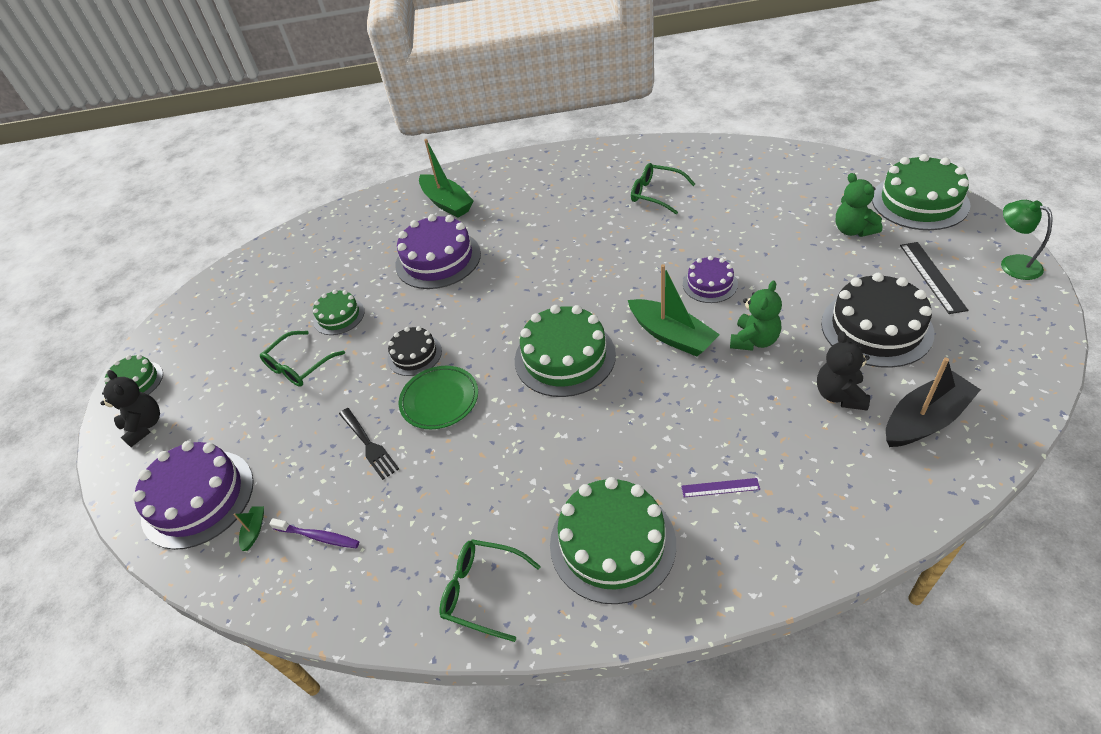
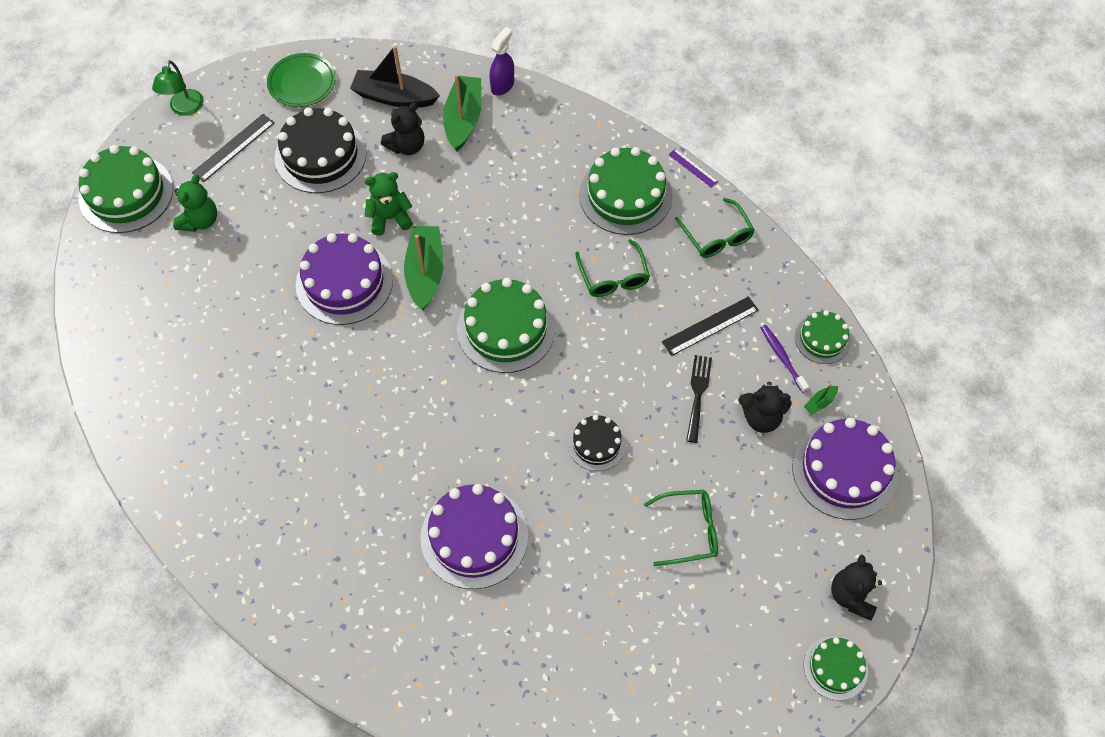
camera: 140 degrees left, 15 degrees up
(300, 474) = (761, 417): none -> black teddy bear
(339, 316) = (613, 557): green cake -> green cake (822, 339)
(408, 503) = (710, 326): none -> black ruler
(439, 400) = (619, 382): green plate -> green plate (302, 83)
(447, 203) = (383, 614): green boat -> green boat (463, 119)
(656, 194) = (235, 407): green glasses -> green glasses (613, 277)
(710, 284) = (344, 282): purple cake -> purple cake, size x1.77
(720, 487) = (538, 167): purple ruler -> purple ruler (693, 168)
(876, 531) = (502, 85): none -> purple spray bottle

